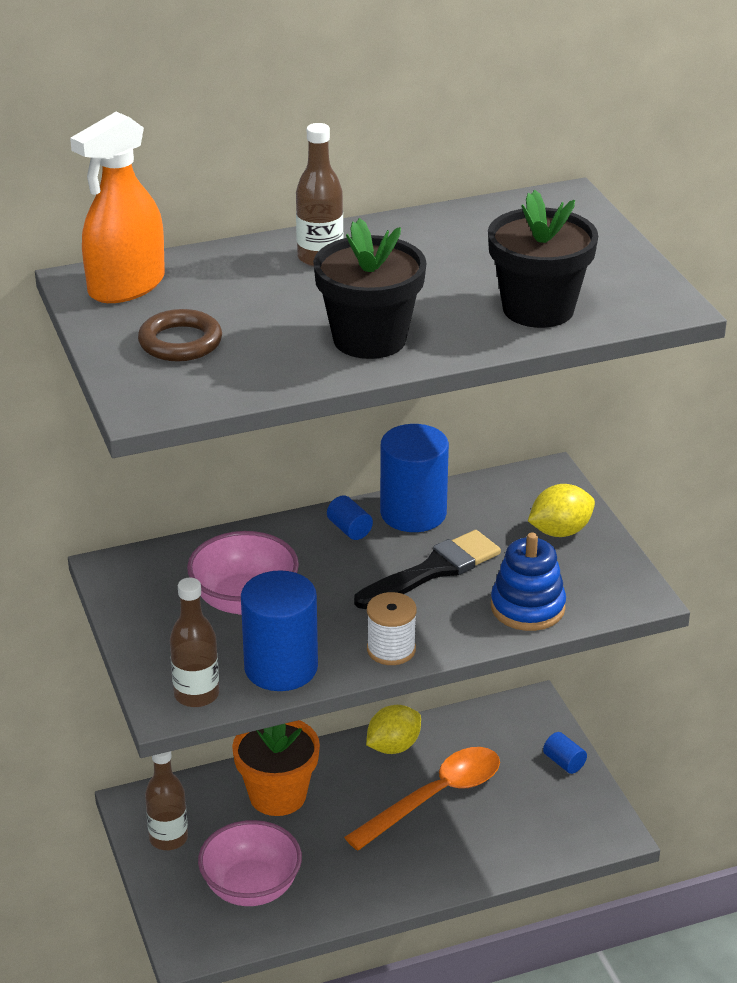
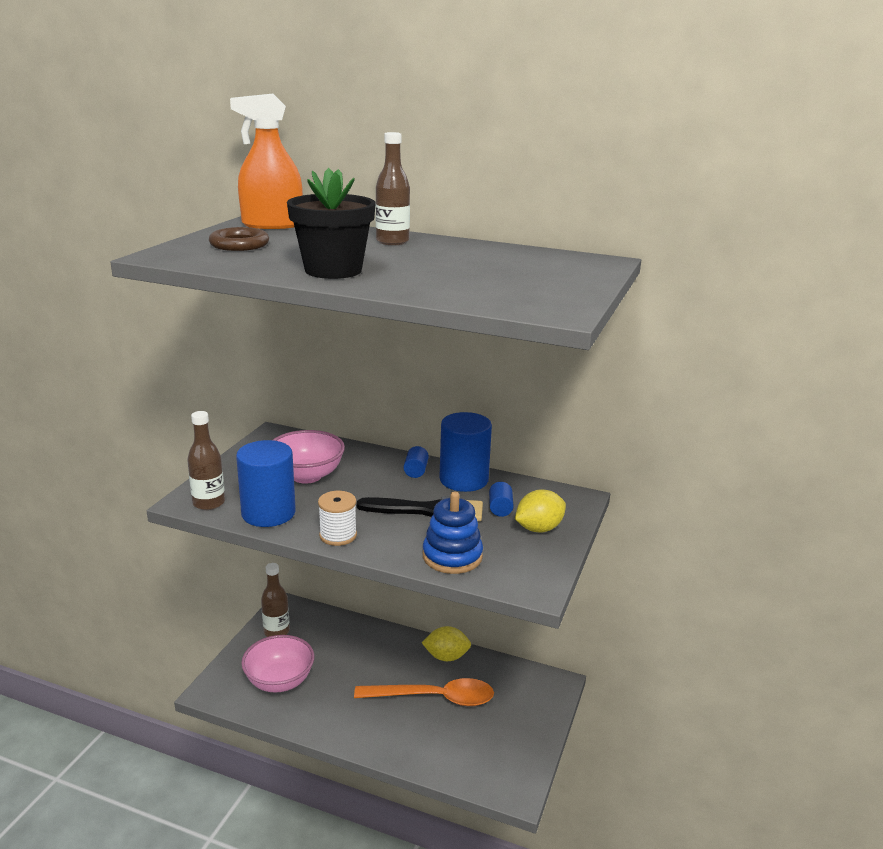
camera: 40 degrees right, 10 degrees down
(277, 795) = (354, 644): orange flower pot -> none
(538, 309) = (465, 289): black flower pot -> none
(560, 531) = (539, 528): yellow lemon -> yellow lemon turned 45 degrees counterclockwise
(564, 762) = (536, 727): blue cylinder -> blue cylinder (500, 508)

